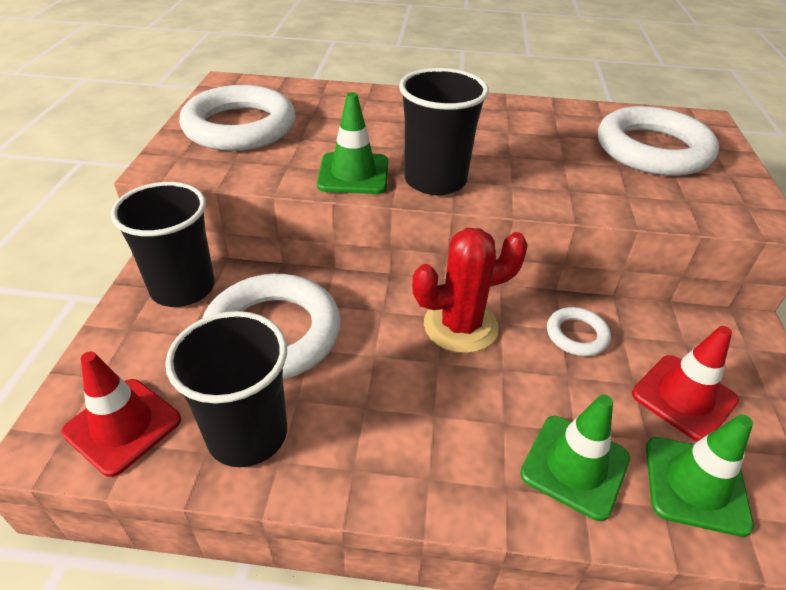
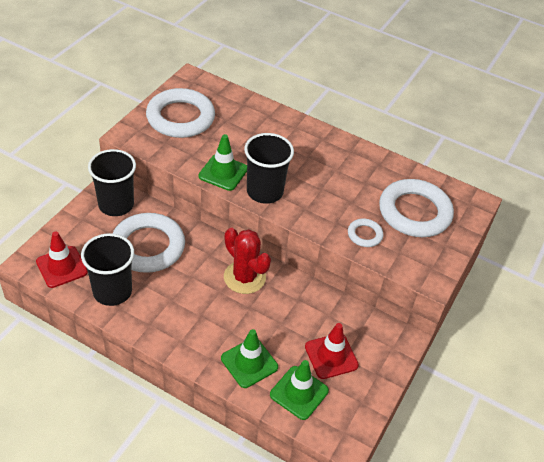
camera: 20 degrees right, 5 degrees up
(460, 326) = (244, 277): red cactus -> red cactus turned 45 degrees clockwise
(577, 335) = (303, 305): white ring -> white ring (364, 235)

